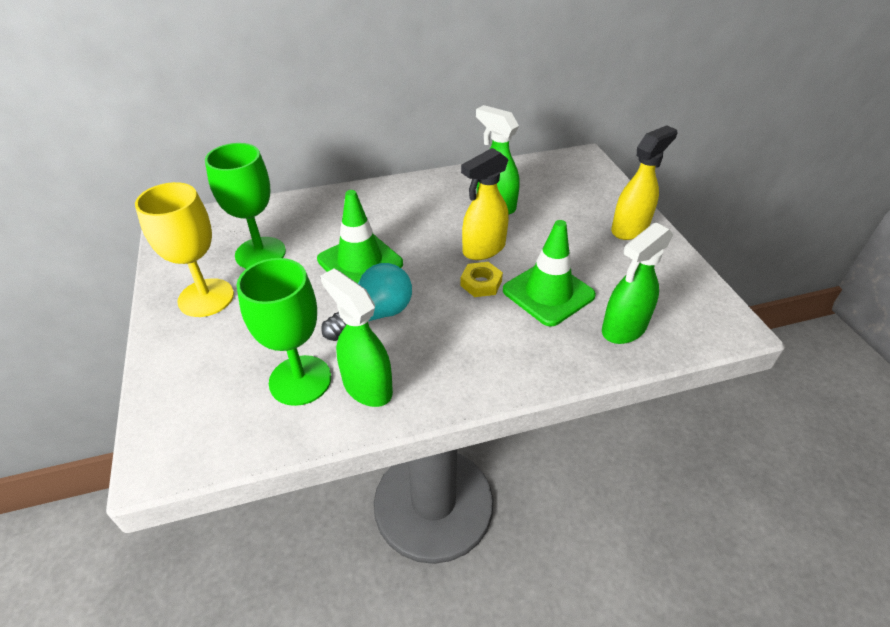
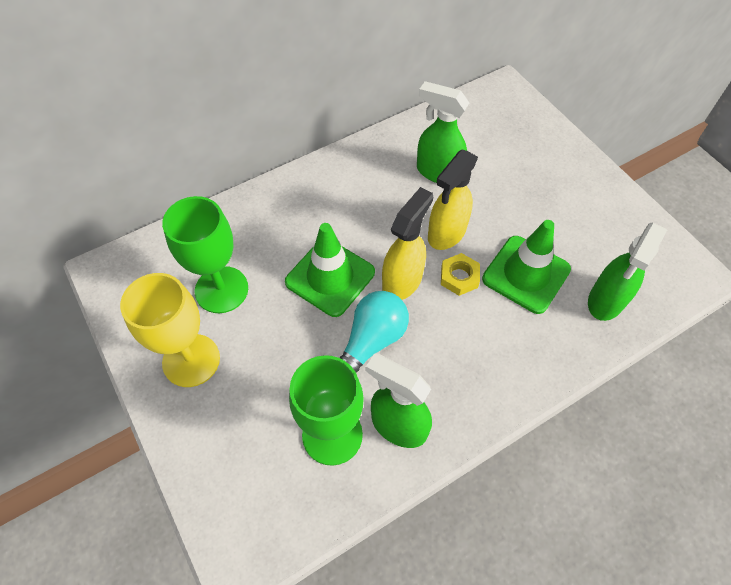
camera: 15 degrees left, 15 degrees up
(630, 229) = (577, 176): yellow spray bottle -> yellow spray bottle (402, 281)

